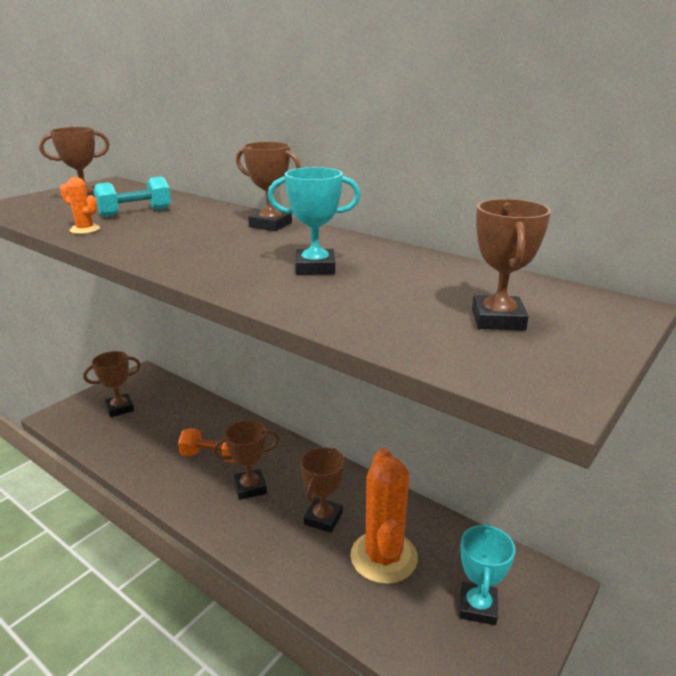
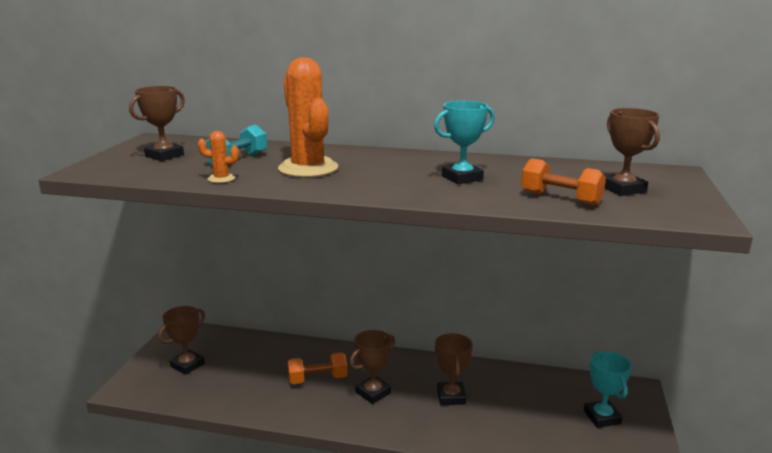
camera: 25 degrees left, 5 degrees down
(270, 225) = (373, 154): brown trophy -> none
(383, 557) = (516, 408): orange cactus -> orange cactus (308, 168)
(388, 317) = (560, 198): none -> orange dumbbell

